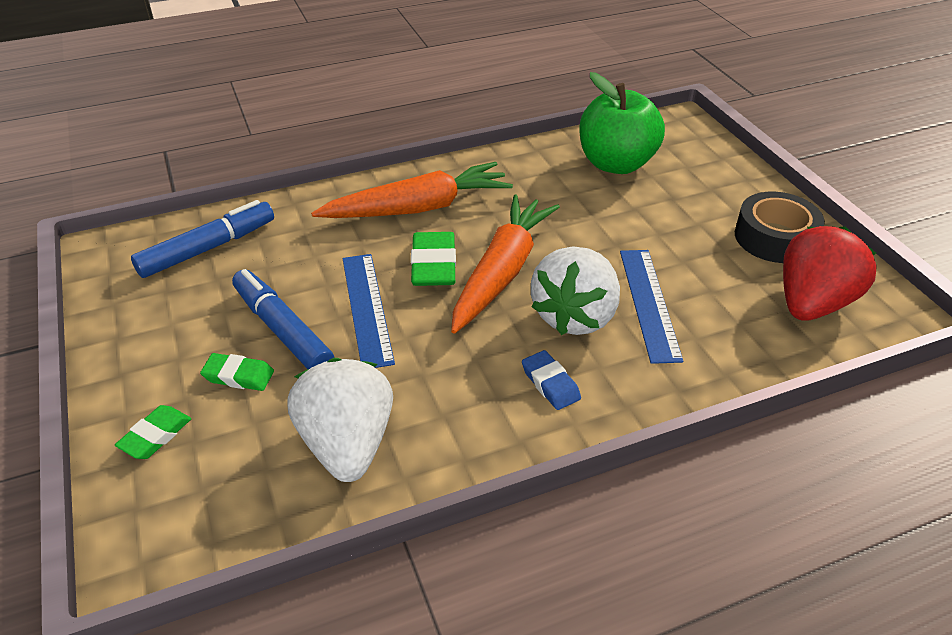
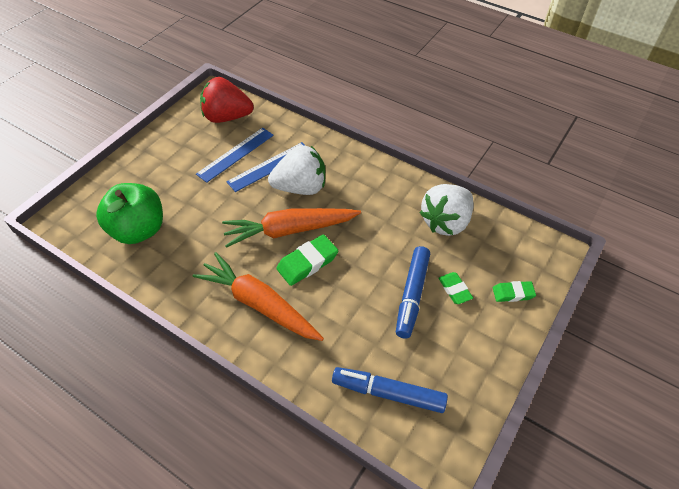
camera: 125 degrees left, 10 degrees up
(367, 308) = (365, 270): blue ruler -> blue ruler (235, 154)
(550, 383) = (352, 176): blue eraser -> none
(774, 238) = (179, 141): black tape -> none

